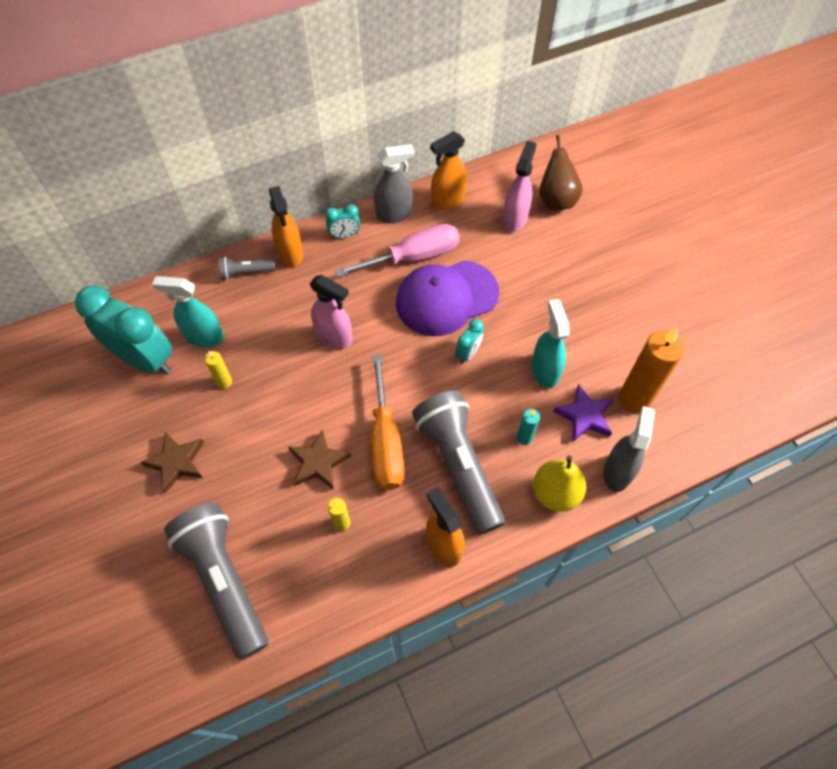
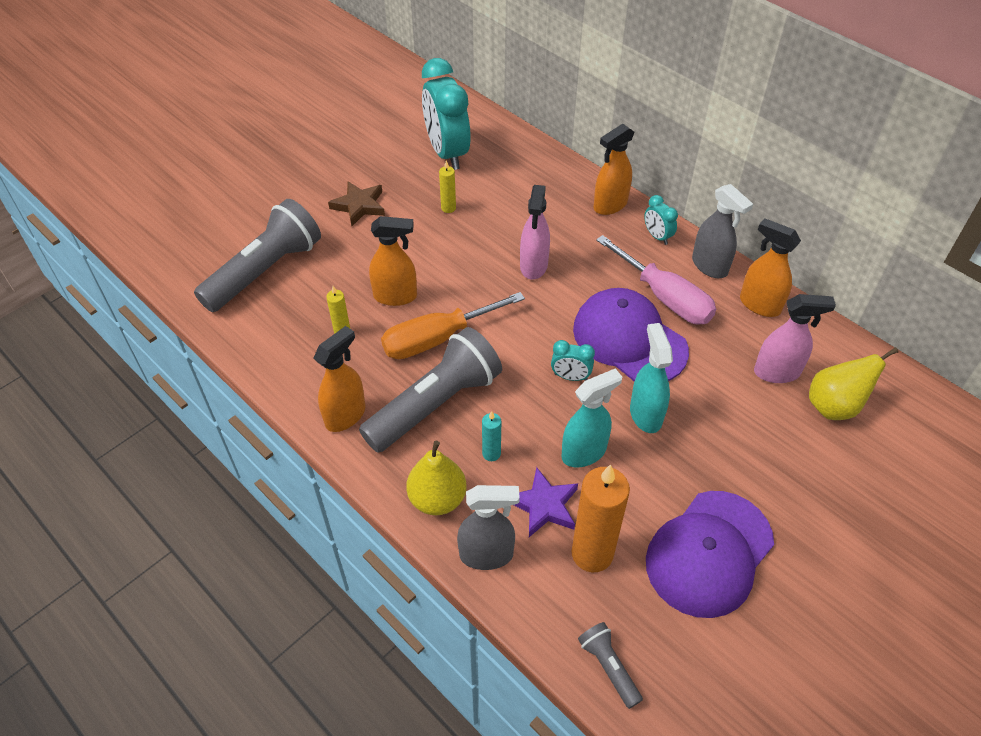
camera: 70 degrees right, 10 degrees down
(145, 359) = (447, 153): turquoise clock -> turquoise clock turned 150 degrees clockwise
(204, 336) = (487, 179): turquoise spray bottle -> turquoise spray bottle (645, 414)
(246, 272) = (570, 183): grey flashlight -> grey flashlight (609, 667)
(318, 462) = (395, 296): brown star -> orange spray bottle
(556, 200) = (834, 406): brown pear -> yellow pear
(653, 325) = (709, 553): none -> purple cap

